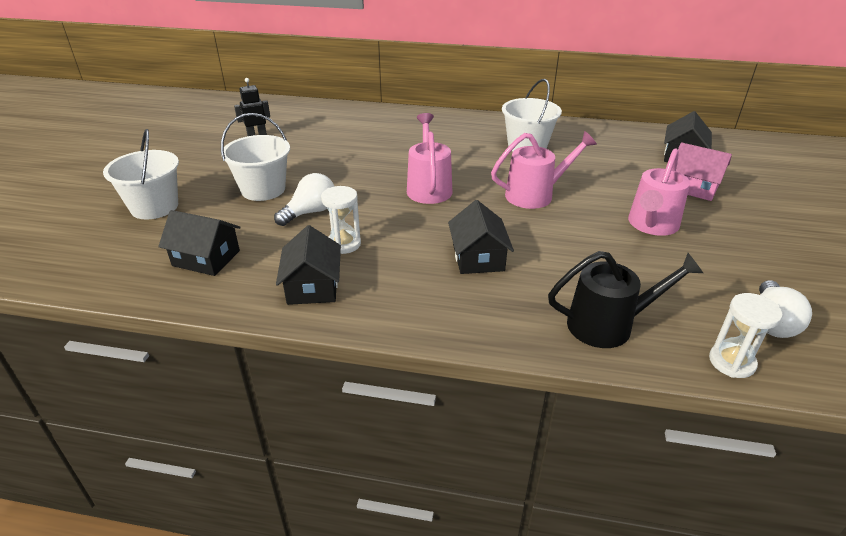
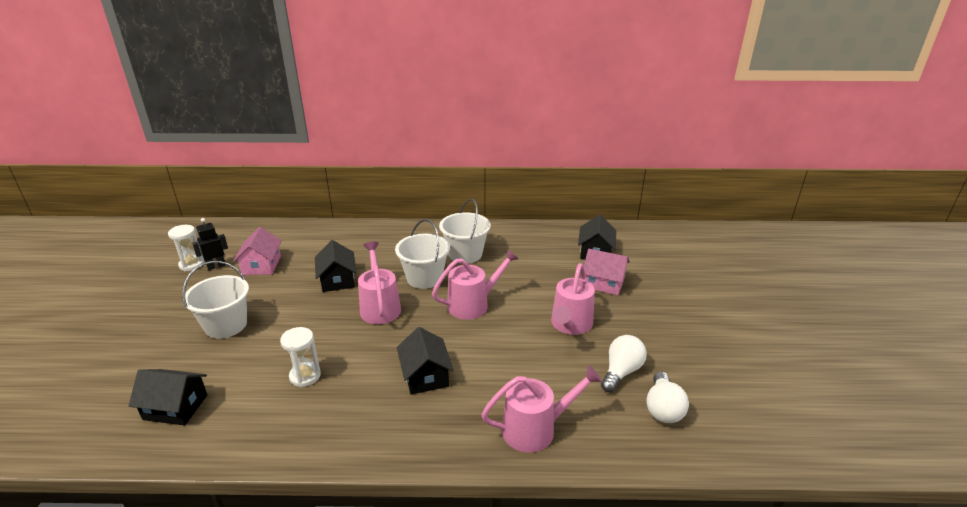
camera: 10 degrees left, 5 degrees down
(154, 207) = (120, 356): white bucket -> white bucket (424, 278)
(303, 139) = (261, 265): none -> pink house
(310, 212) = (272, 345): white light bulb -> white light bulb (621, 372)
(313, 286) = (278, 424): black house -> black house (337, 280)
(608, 325) = (536, 429): black watering can -> pink watering can
(731, 362) = (632, 451): white hourglass -> white hourglass (192, 264)

